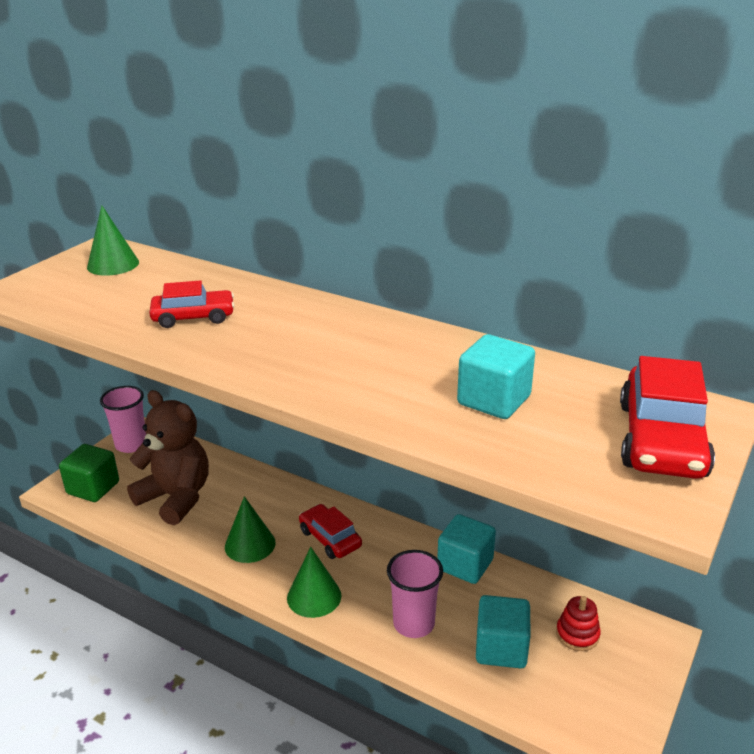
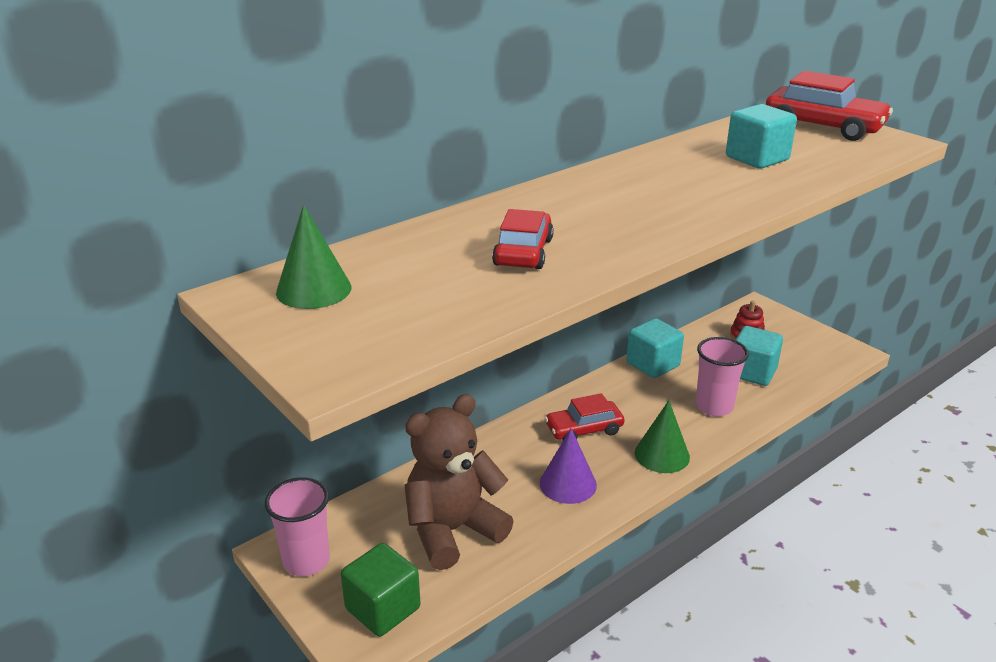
camera: 70 degrees left, 0 degrees up
(250, 544) = (568, 484): green cone -> purple cone

